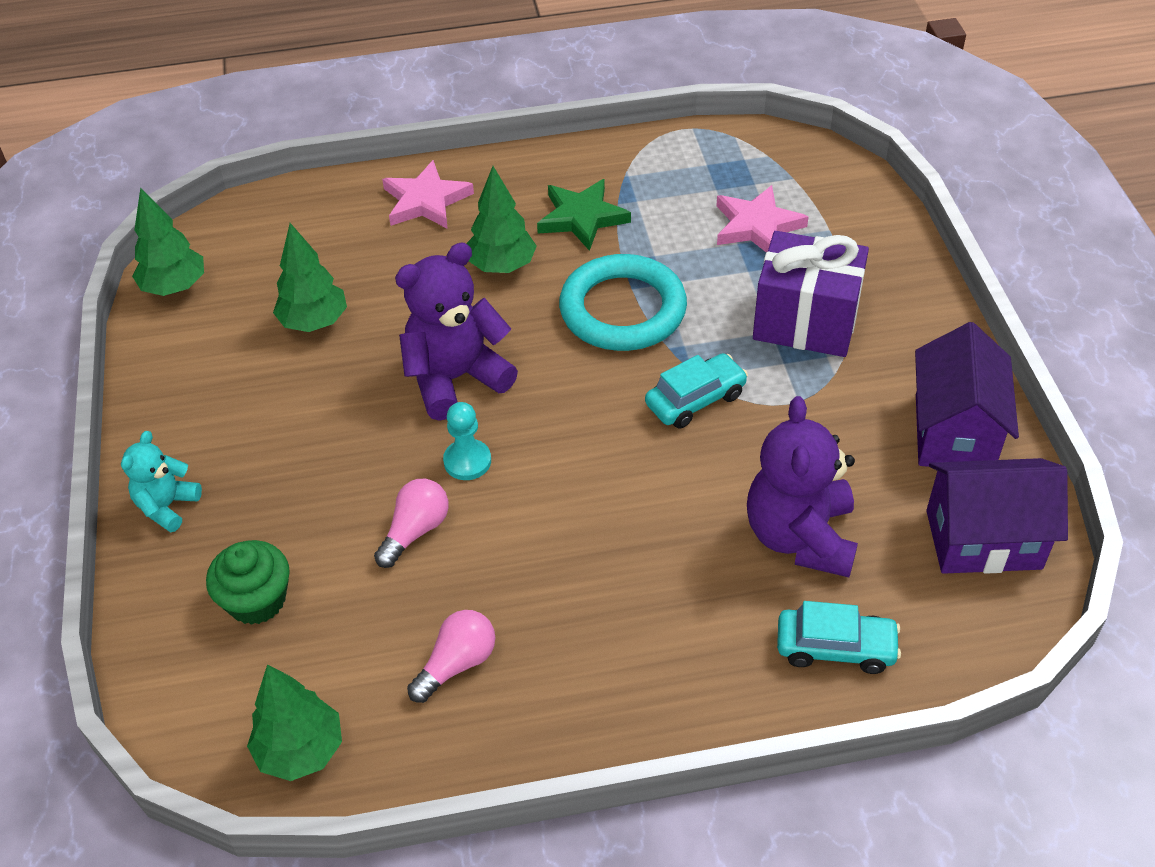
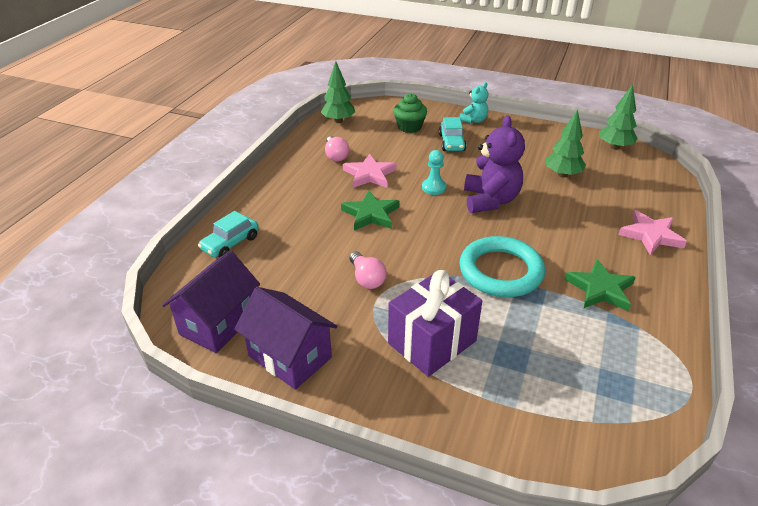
camera: 120 degrees right, 10 degrees down
(167, 506) = (474, 120): turquoise teddy bear -> turquoise teddy bear turned 75 degrees clockwise
(415, 531) = (407, 165): pink light bulb -> pink light bulb (367, 278)
(502, 266) = (570, 242): green tree -> none
(607, 505) = (371, 214): none -> green star
(695, 399) = (409, 268): turquoise car -> turquoise car (451, 143)
(756, 225) = (544, 368): pink star -> pink star (369, 174)
(800, 537) = (292, 261): purple teddy bear -> none

